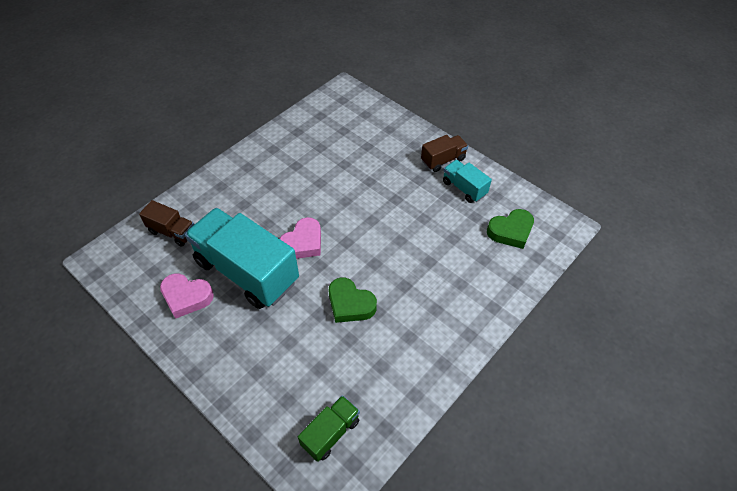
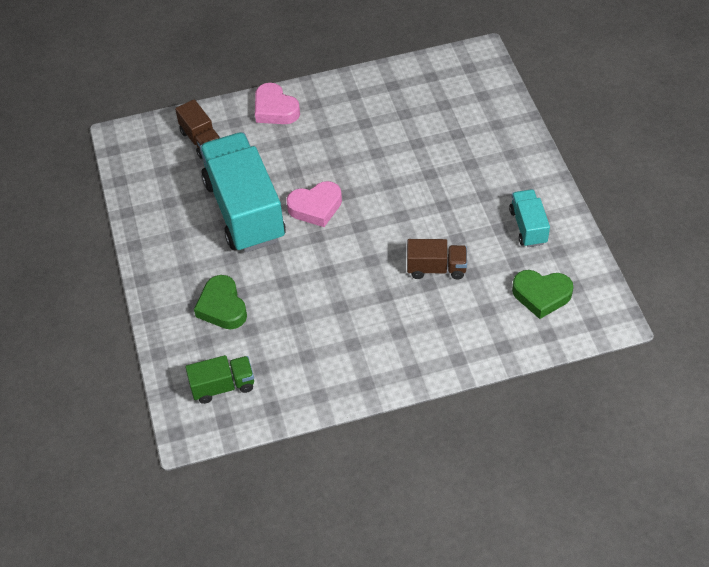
camera: 35 degrees right, 0 degrees up
(186, 297) = (176, 209): pink heart -> pink heart (275, 109)
(350, 304) = (319, 287): green heart -> green heart (222, 307)
(443, 160) = (530, 185): brown truck -> brown truck (436, 268)

